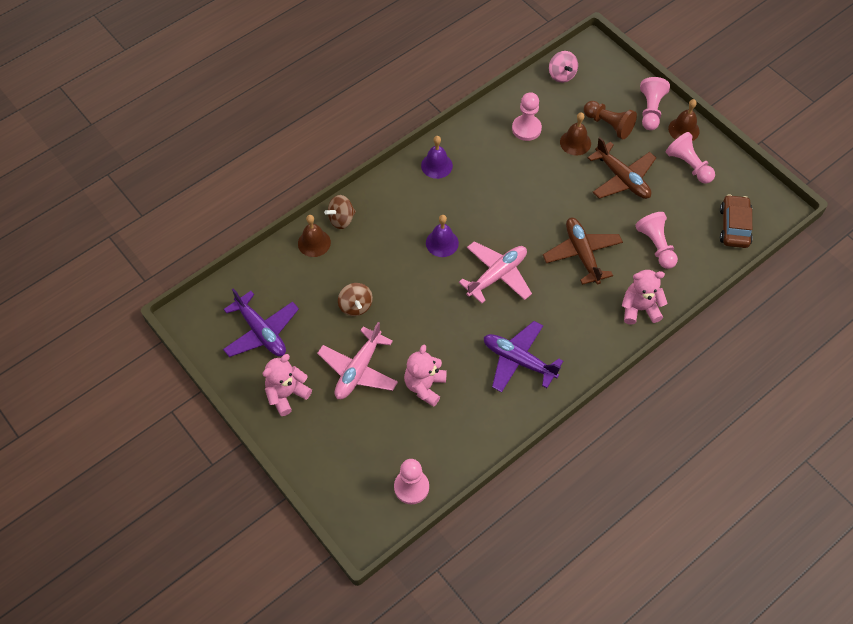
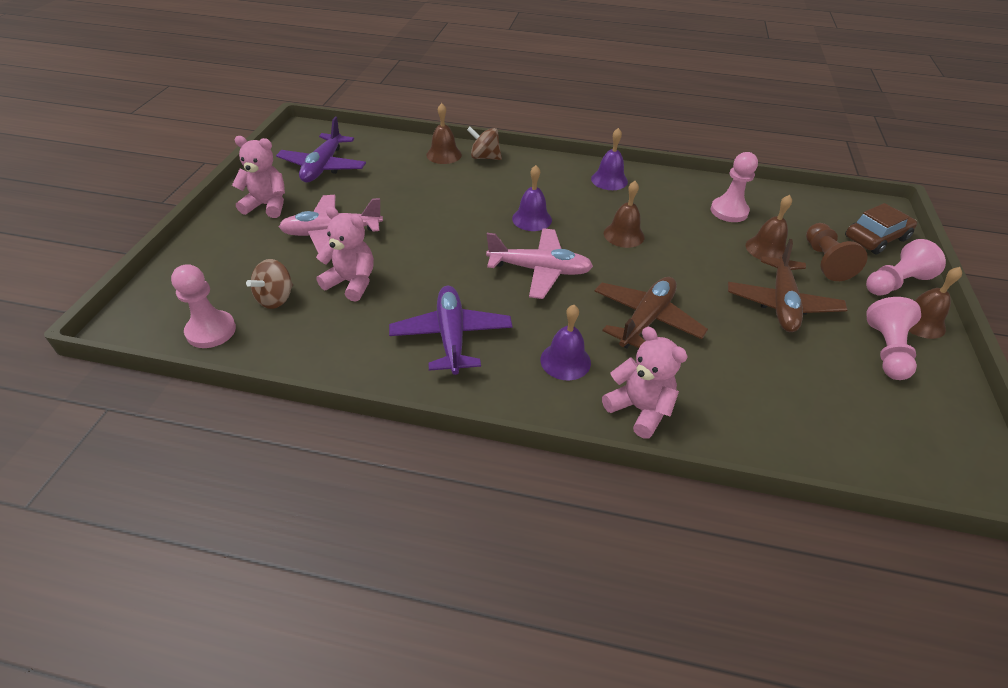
camera: 50 degrees right, 15 degrees down
(355, 306) = (402, 201): brown spinning top -> brown spinning top (276, 298)
(425, 386) = (351, 282): pink teddy bear -> pink teddy bear turned 45 degrees clockwise
(501, 204) = (624, 235): none -> brown bell
(561, 75) = (821, 205): pink spinning top -> none
(581, 317) = (565, 361): none -> purple bell
(656, 245) = (743, 378): pink pawn -> none
(734, 226) = (881, 444): brown car -> brown car (875, 238)

